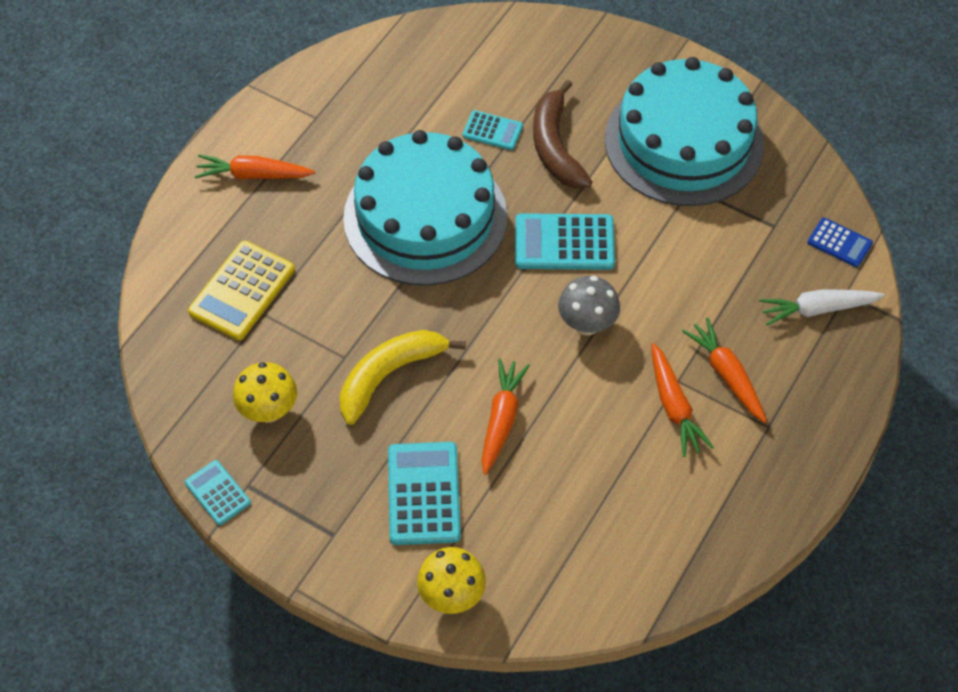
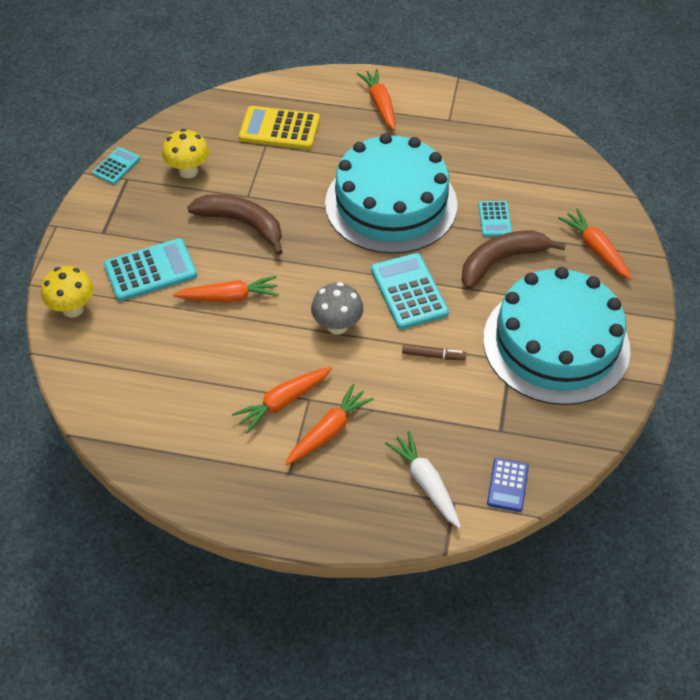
camera: 70 degrees right, 5 degrees down
(389, 375) = (242, 224): yellow banana -> brown banana
(573, 62) = (595, 249): none -> orange carrot
(660, 250) = (433, 355): none -> brown marker

